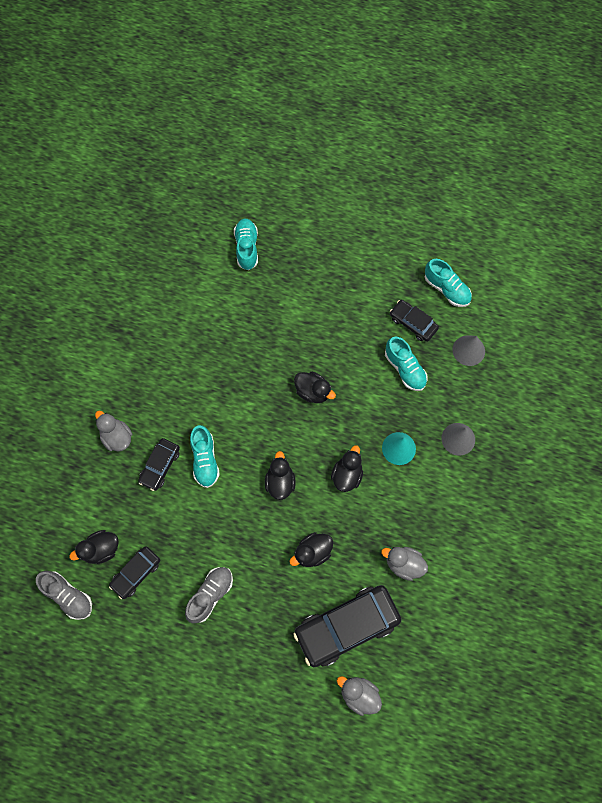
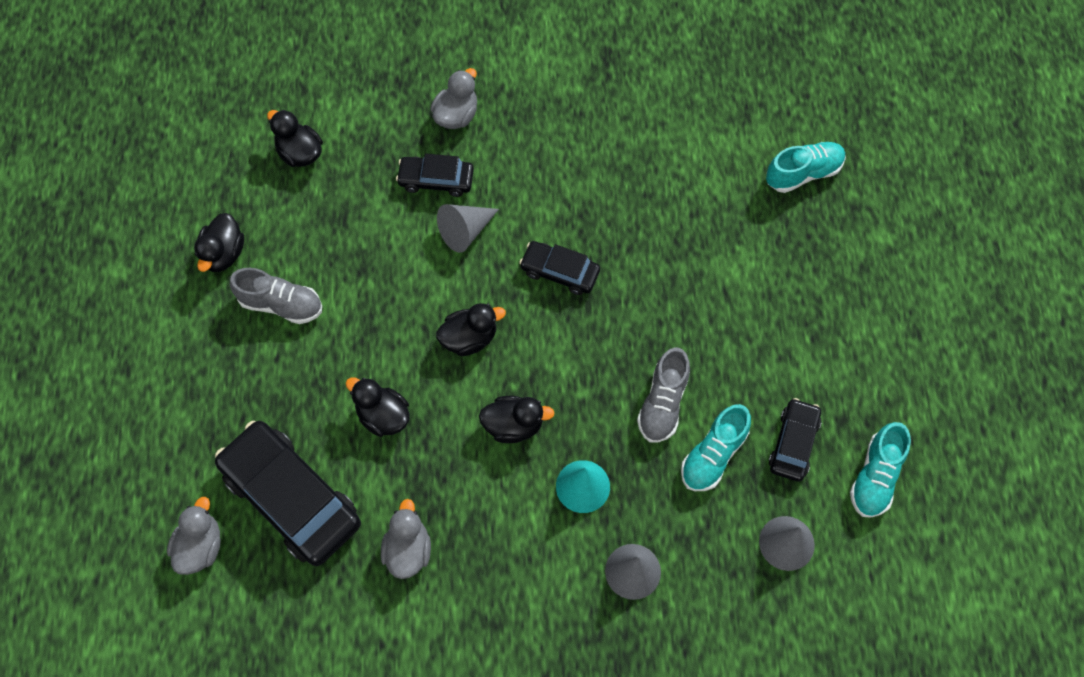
camera: 70 degrees right, 5 degrees down
(68, 596) = (228, 138): grey shoe -> grey shoe (662, 403)
(136, 573) = (282, 205): black car -> black car (560, 272)
(205, 460) = (465, 231): turquoise shoe -> grey cone
(313, 391) = (621, 336): black duck -> black duck (223, 254)

